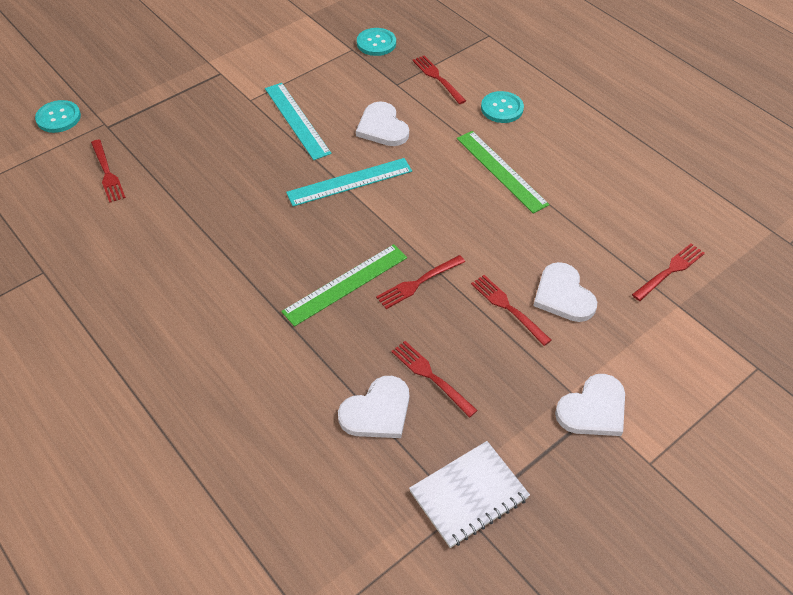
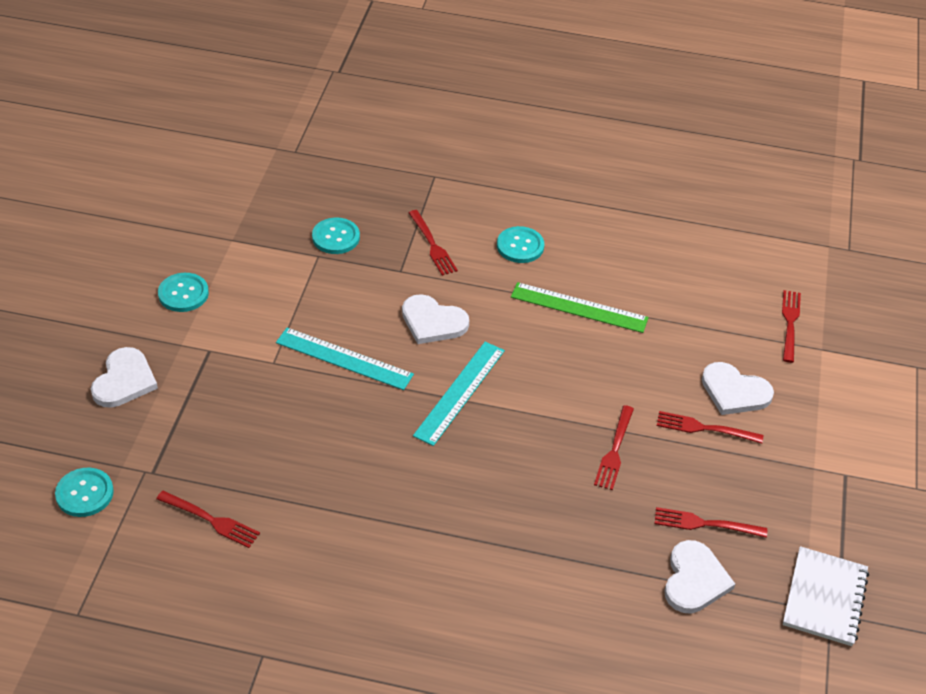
camera: 40 degrees left, 5 degrees down
(242, 32) = (183, 294): none -> turquoise button
(346, 284) = (557, 489): green ruler -> none
(437, 78) = (432, 245): red fork -> red fork turned 135 degrees counterclockwise
(593, 409) = (843, 472): white heart -> white heart (124, 380)

